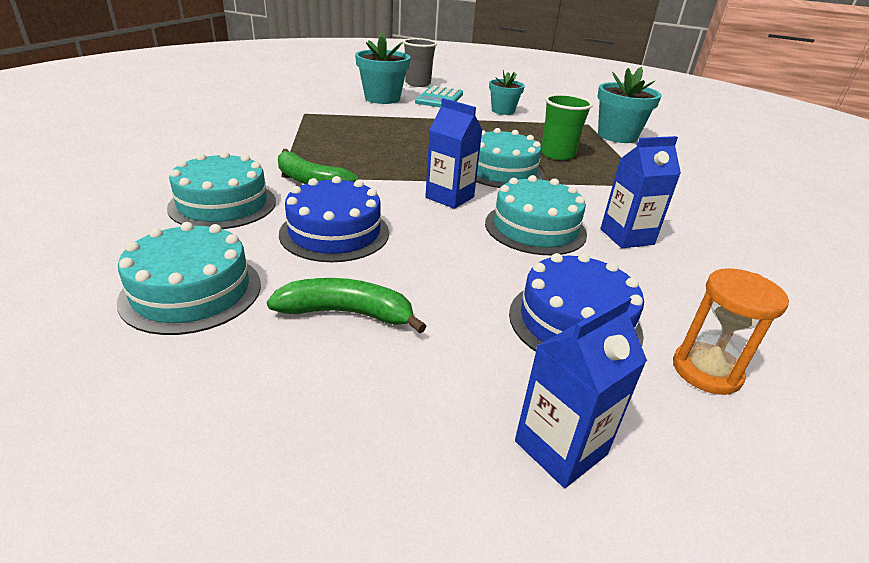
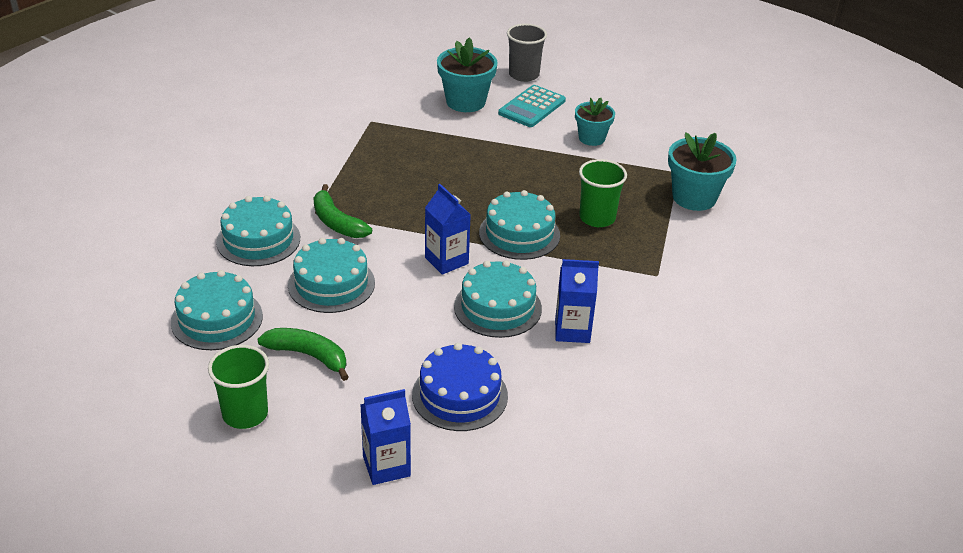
camera: 20 degrees right, 5 degrees up
(285, 418) = (245, 414): none -> green cup
(334, 232) = (331, 284): blue cake -> turquoise cake
(706, 371) = (521, 448): orange hourglass -> none

